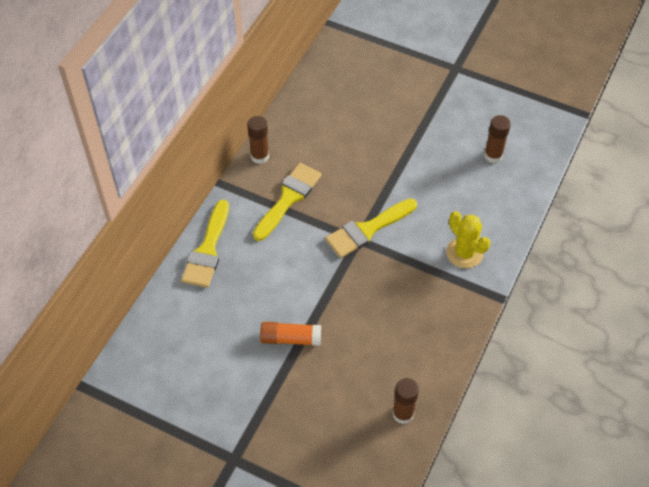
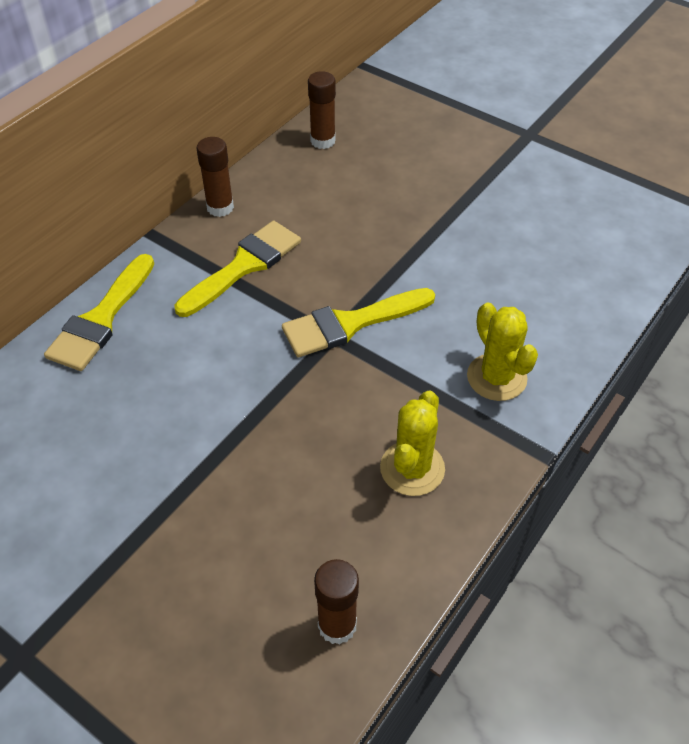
camera: 10 degrees right, 5 degrees down
(290, 338) = (183, 467): orange glue stick -> none
(425, 318) = (412, 468): none -> yellow cactus
(493, 155) = (565, 248): brown glue stick -> brown glue stick (323, 141)

